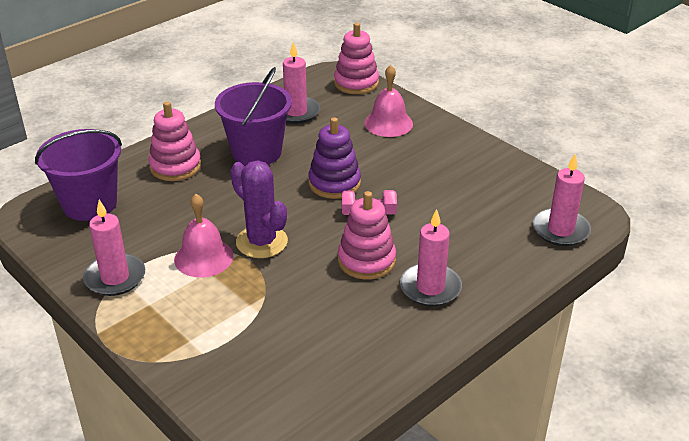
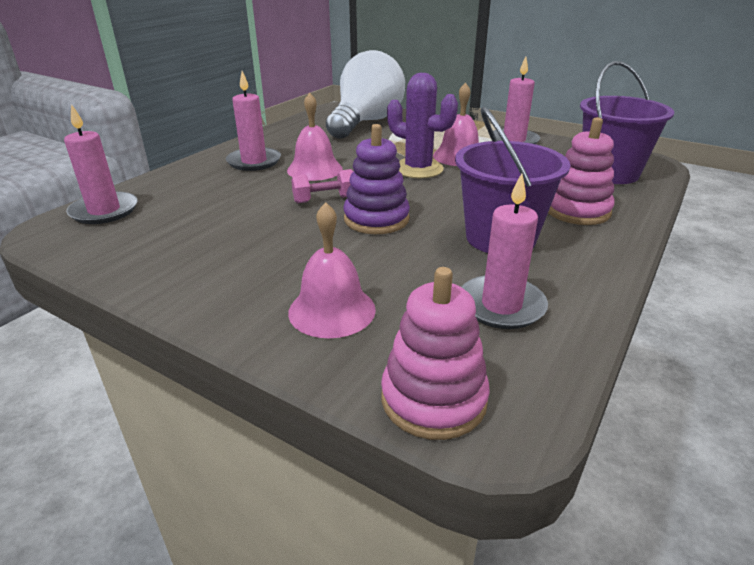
camera: 165 degrees right, 5 degrees down
(263, 369) = (366, 122): none -> white light bulb
(366, 260) = (315, 169): pink stacking toy -> pink bell

